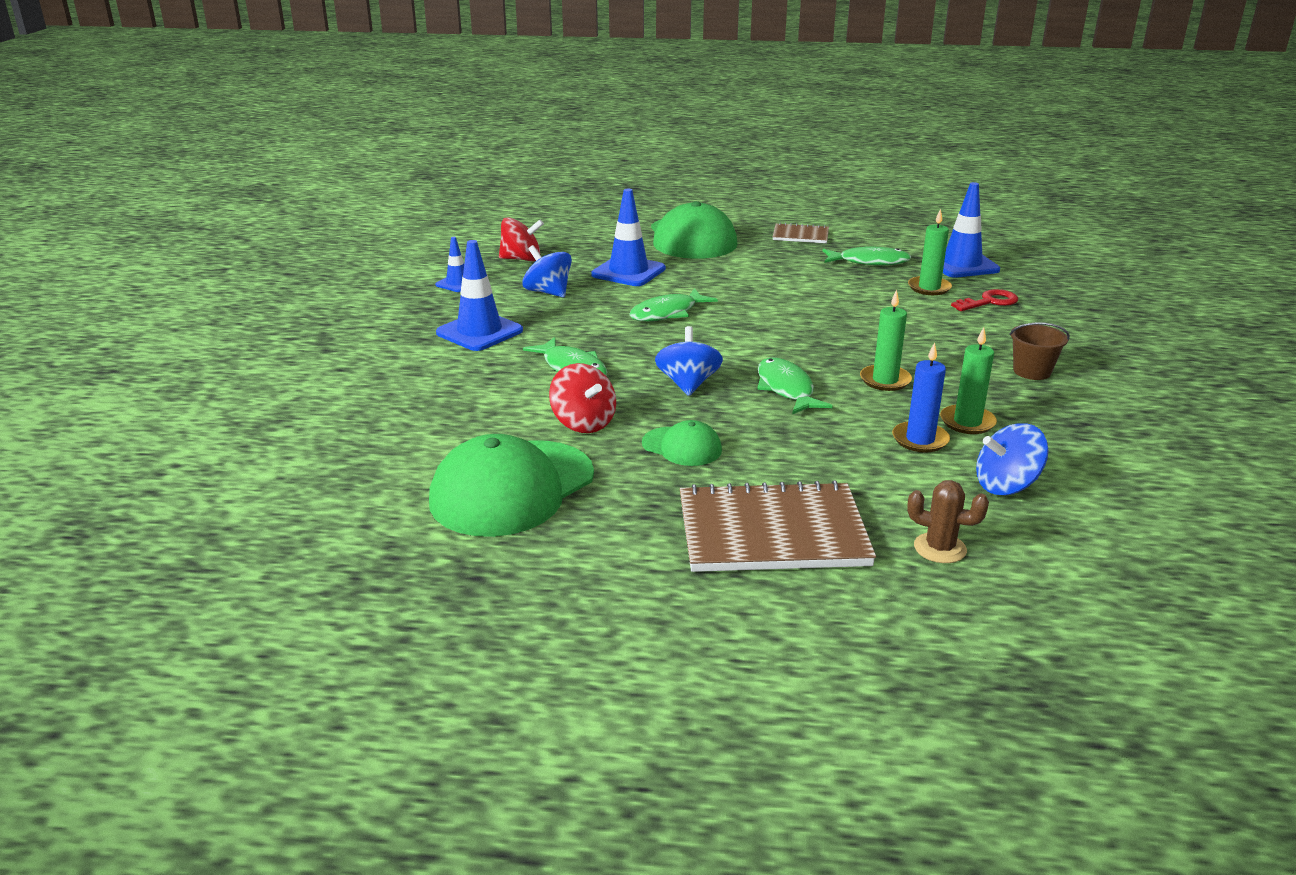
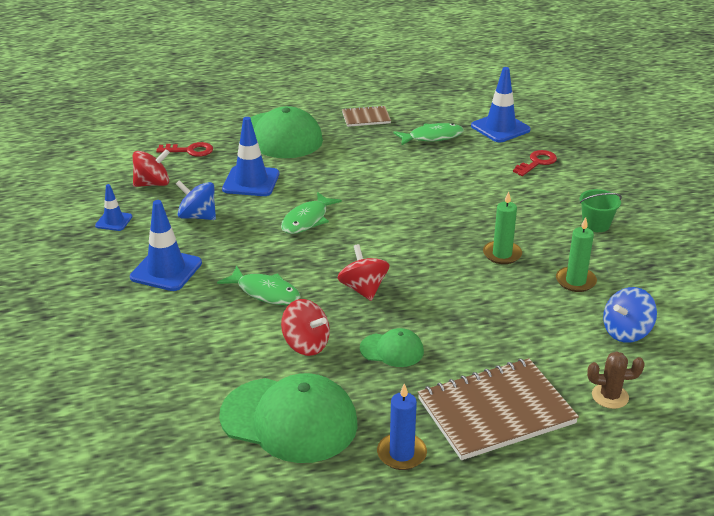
camera: 20 degrees left, 5 degrees up
(512, 488) = (289, 420): green cap -> green cap turned 90 degrees counterclockwise
(582, 238) = (190, 151): none -> red key
(688, 384) = (363, 289): blue spinning top -> red spinning top
(786, 389) = (437, 277): green fish -> none
(920, 440) = (552, 304): blue candle -> blue candle (401, 454)
(929, 288) = (488, 156): green candle -> none
(1032, 371) = (596, 224): brown bucket -> green bucket

